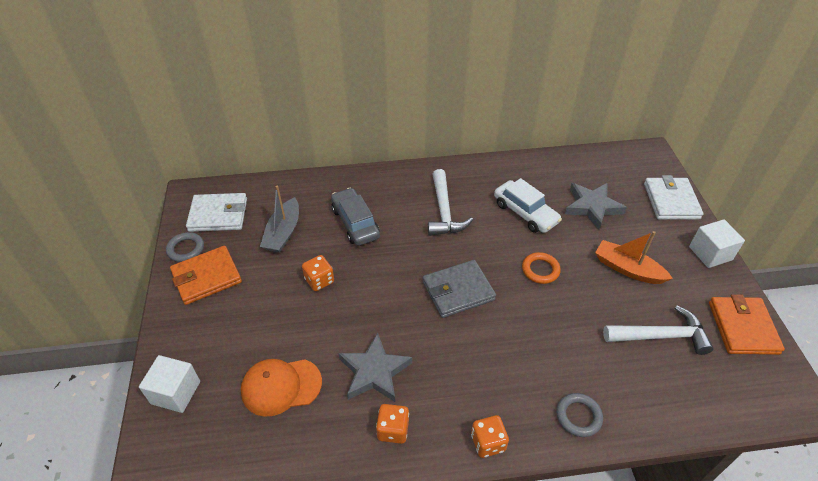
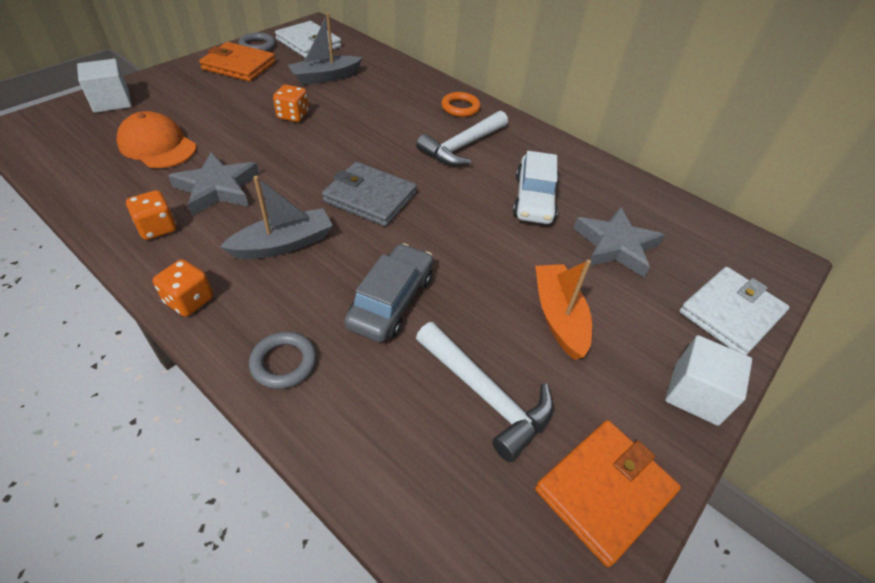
camera: 45 degrees right, 0 degrees up
(355, 223) = (382, 105): grey car -> grey car (391, 301)
(470, 363) = (283, 244): none -> grey boat
(540, 270) = (466, 243): orange ring -> orange ring (460, 108)

